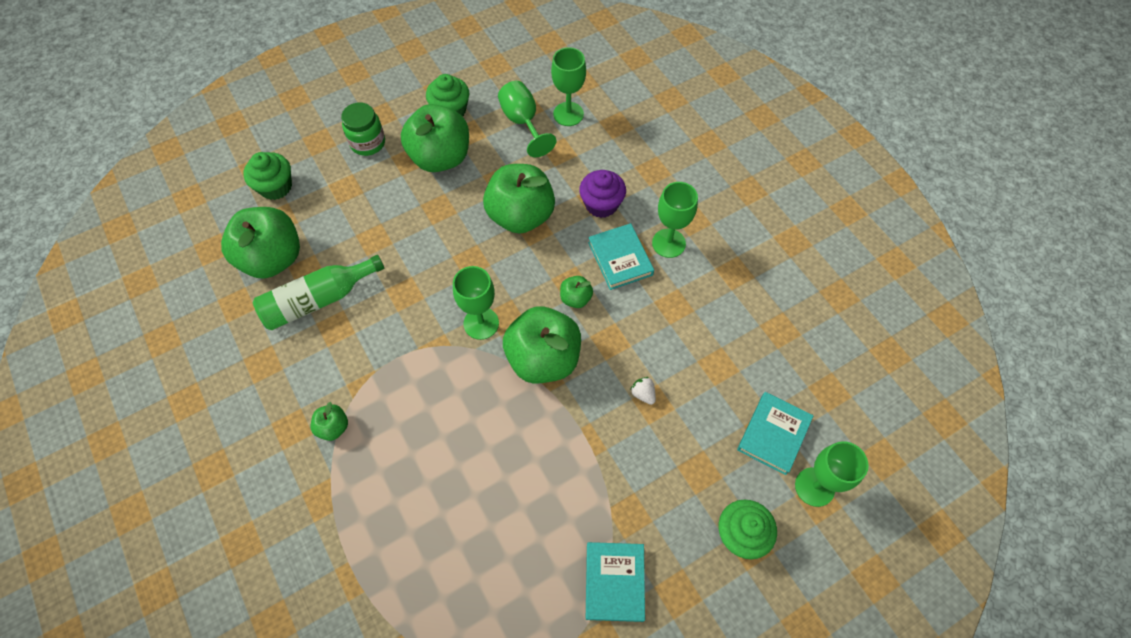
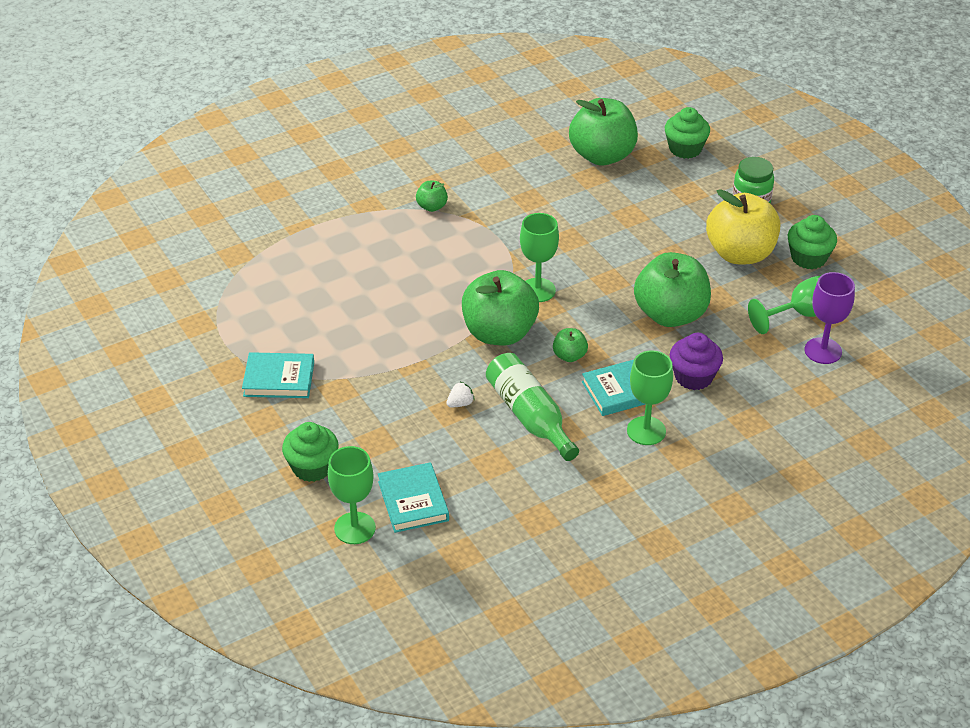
camera: 90 degrees right, 20 degrees down
(318, 300) = (559, 187): green bottle -> green bottle (530, 416)
(440, 157) = (740, 254): green apple -> yellow apple
(568, 114) = (823, 351): green goblet -> purple goblet
(773, 434) = (413, 501): turquoise book -> turquoise book turned 45 degrees clockwise

